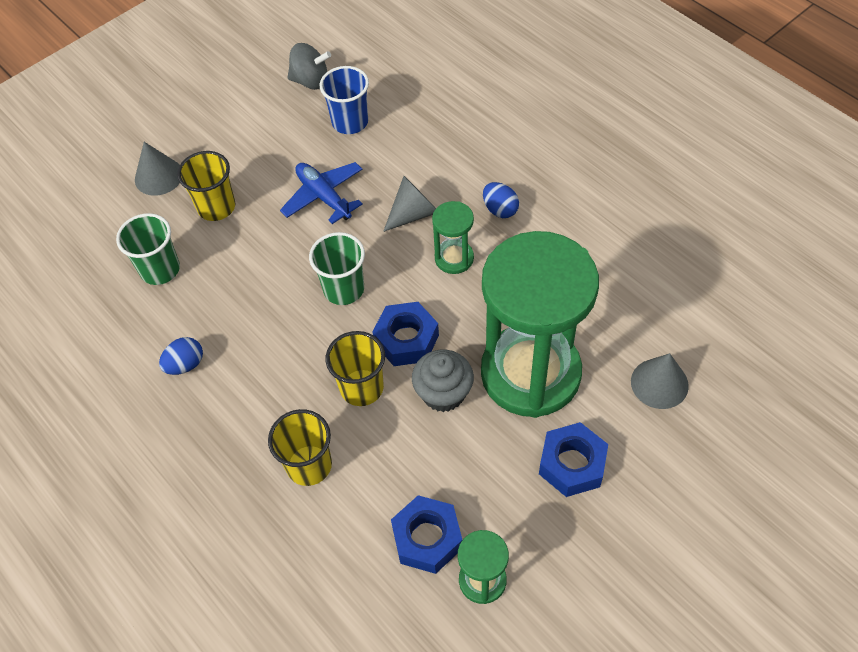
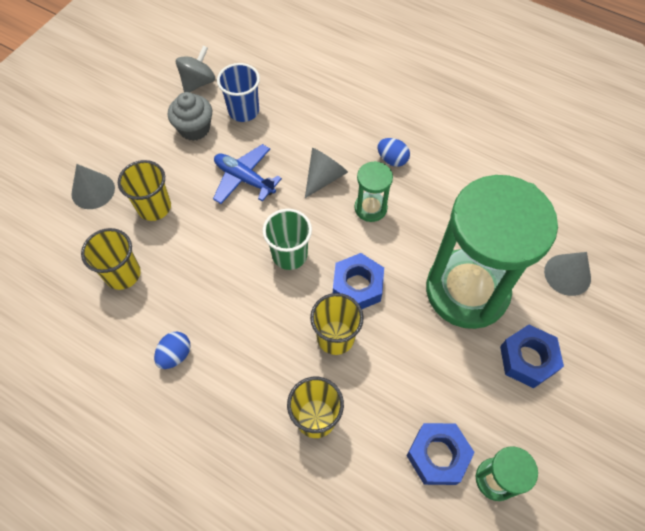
camera: 20 degrees left, 5 degrees up
(160, 269) = (123, 274): green cup -> yellow cup
(311, 81) = (198, 82): grey spinning top -> grey spinning top turned 45 degrees counterclockwise
(443, 393) = (404, 325): grey cupcake -> grey cupcake (194, 128)

